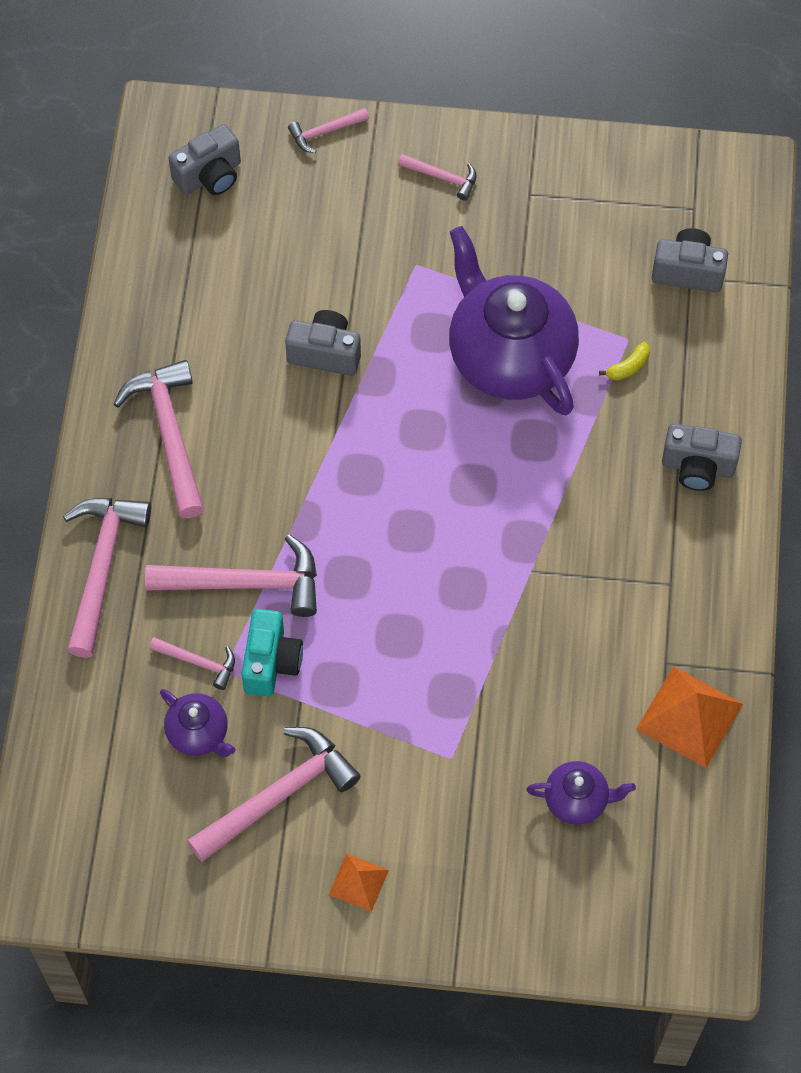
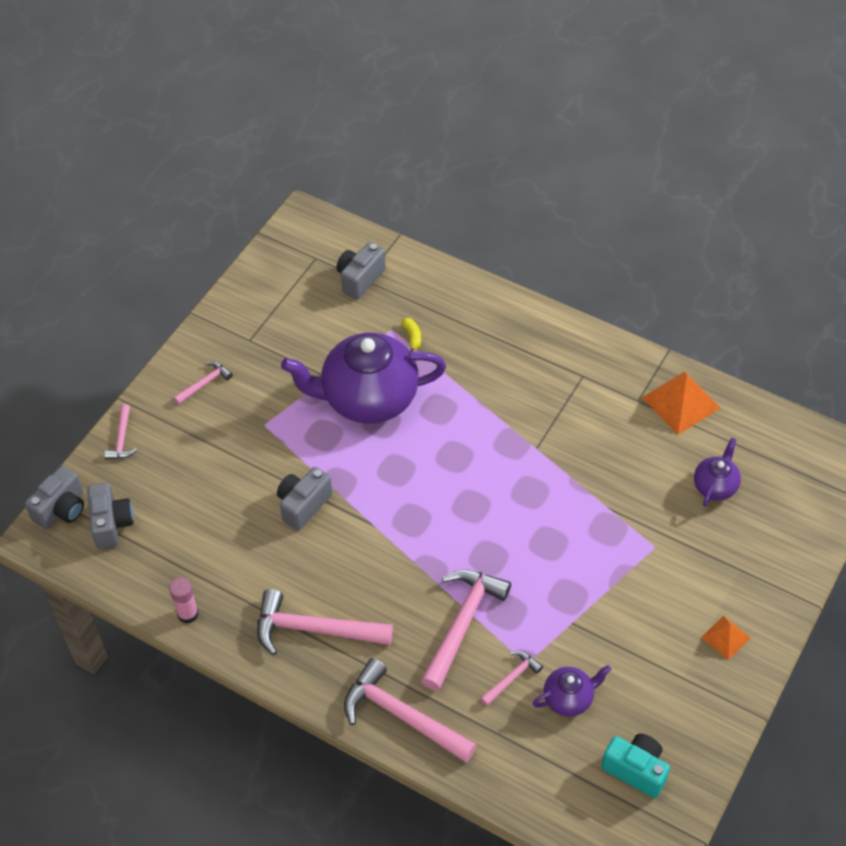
camera: 65 degrees left, 10 degrees down
(133, 302) = (188, 614): none -> pink glue stick
(271, 662) = (533, 630): turquoise camera -> turquoise camera (636, 770)
(279, 795) = (639, 663): pink hammer -> none
(698, 467) = (505, 329): grey camera -> grey camera (62, 509)

